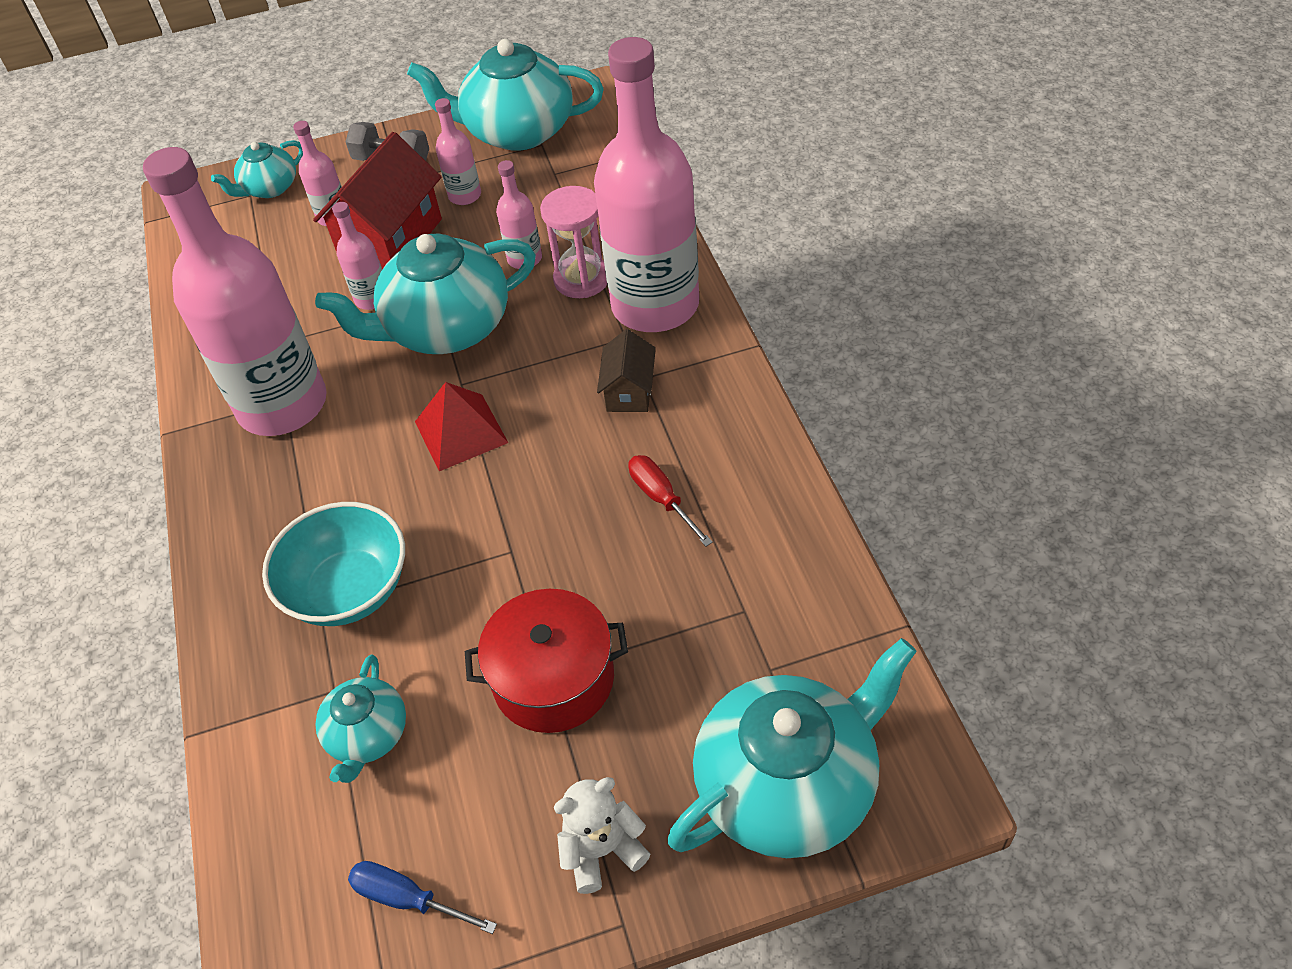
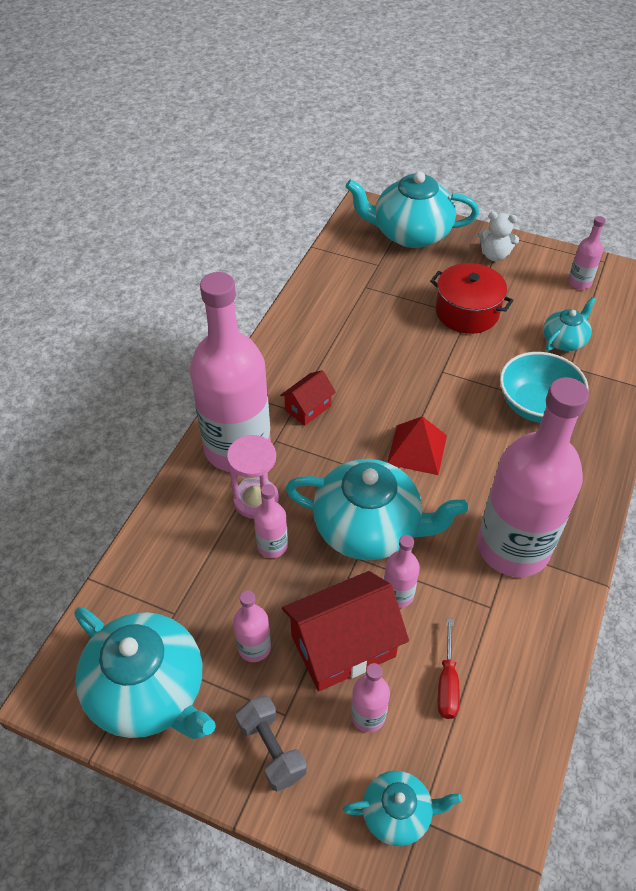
camera: 145 degrees left, 0 degrees up
(408, 899) = (579, 282): blue screwdriver -> pink bottle
(629, 391) = (308, 408): brown house -> red house
(662, 499) = (350, 347): red screwdriver -> red screwdriver (447, 683)

